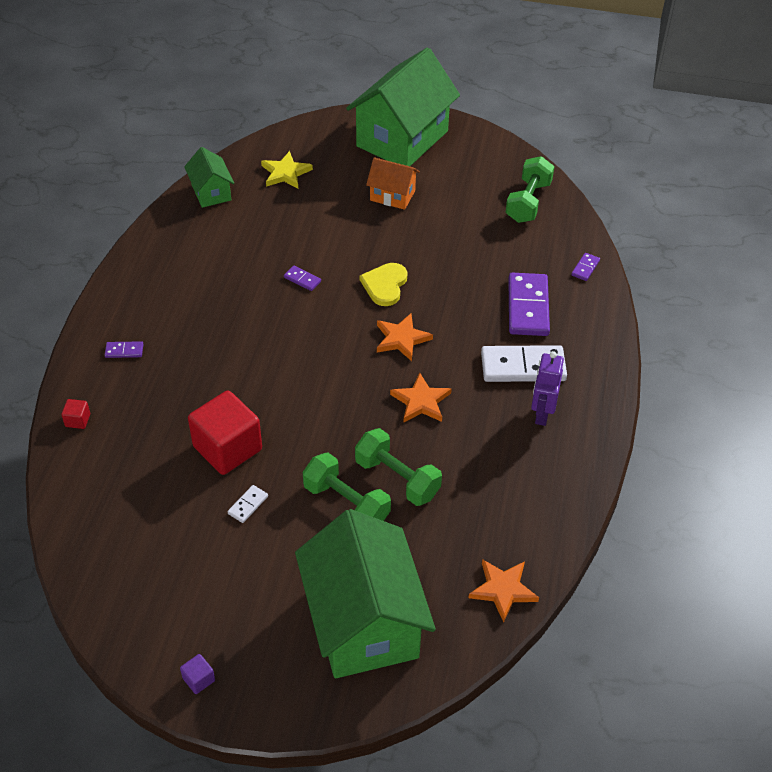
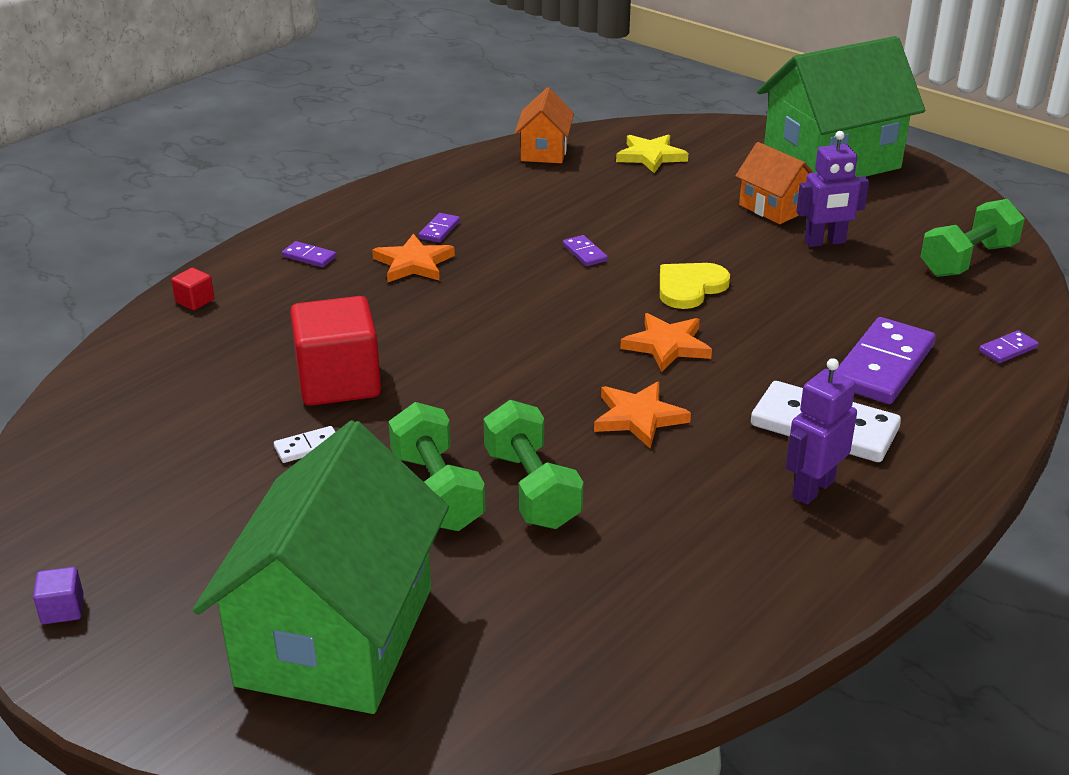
camera: 30 degrees right, 15 degrees down
(194, 293) = (439, 230): none -> purple domino
(211, 192) = (544, 151): green house -> orange house
(440, 216) = (825, 242): none -> purple robot
(503, 590) = (577, 681): orange star -> orange star (413, 263)

